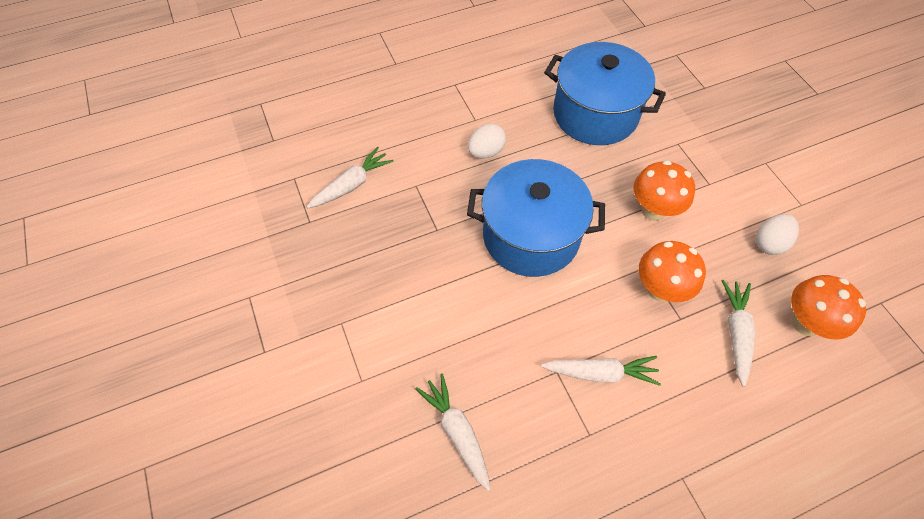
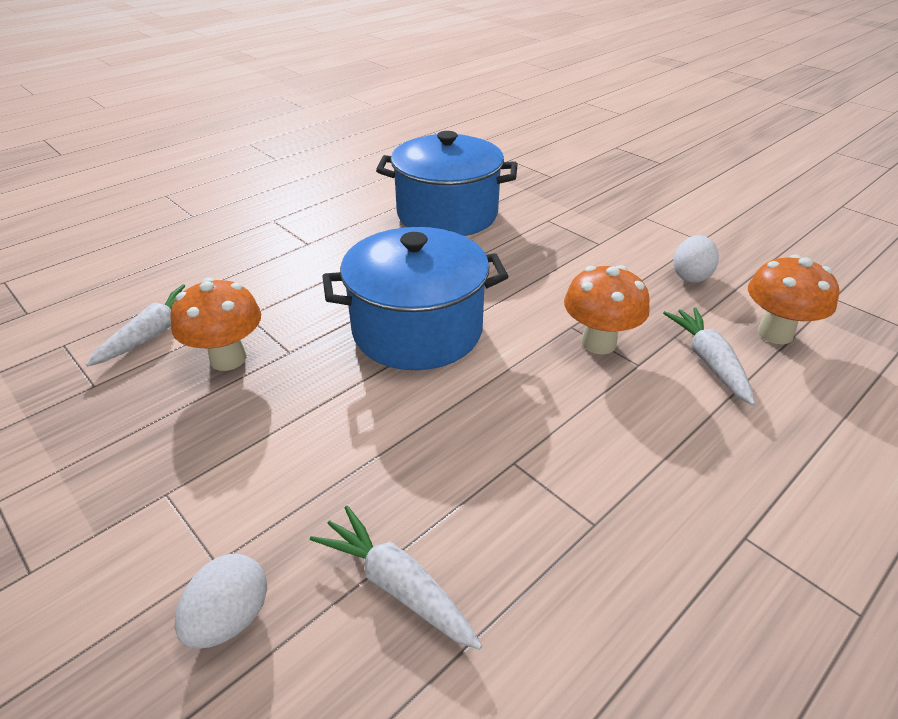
camera: 20 degrees left, 20 degrees down
(486, 152) = (330, 267): white egg -> white egg (230, 618)
(600, 373) = (572, 447): white carrot -> none
(653, 210) = (552, 276): orange mushroom -> orange mushroom (228, 359)

